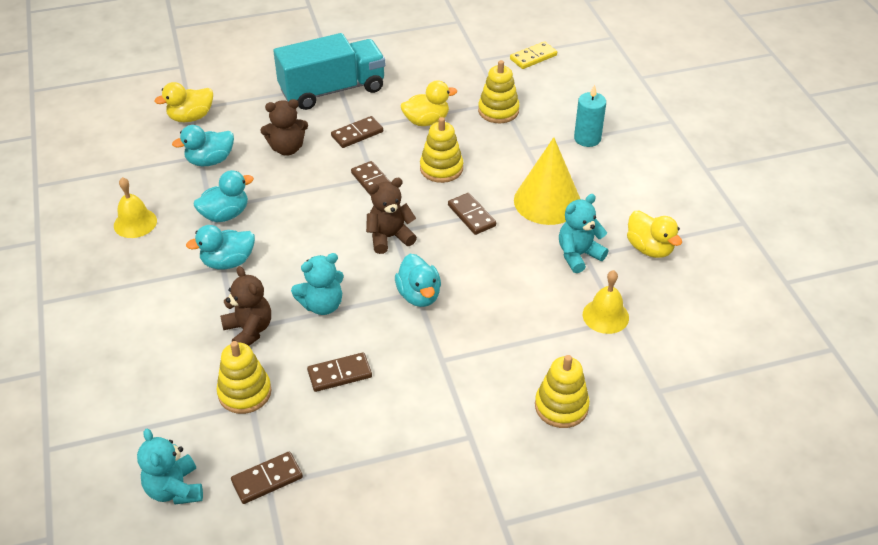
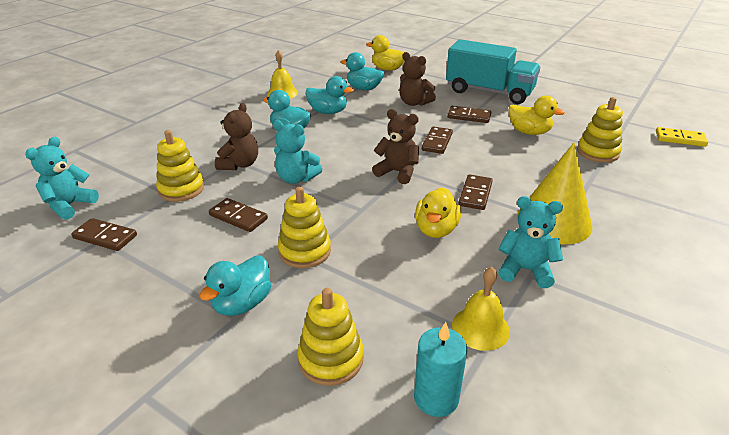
camera: 50 degrees right, 10 degrees down
(419, 295) = (359, 212): turquoise duck -> turquoise duck (242, 303)
(441, 168) = (497, 159): yellow stacking toy -> yellow stacking toy (304, 251)
(587, 138) = (658, 205): turquoise candle -> turquoise candle (436, 398)
(649, 248) = (608, 312): yellow duck -> yellow duck (436, 229)

